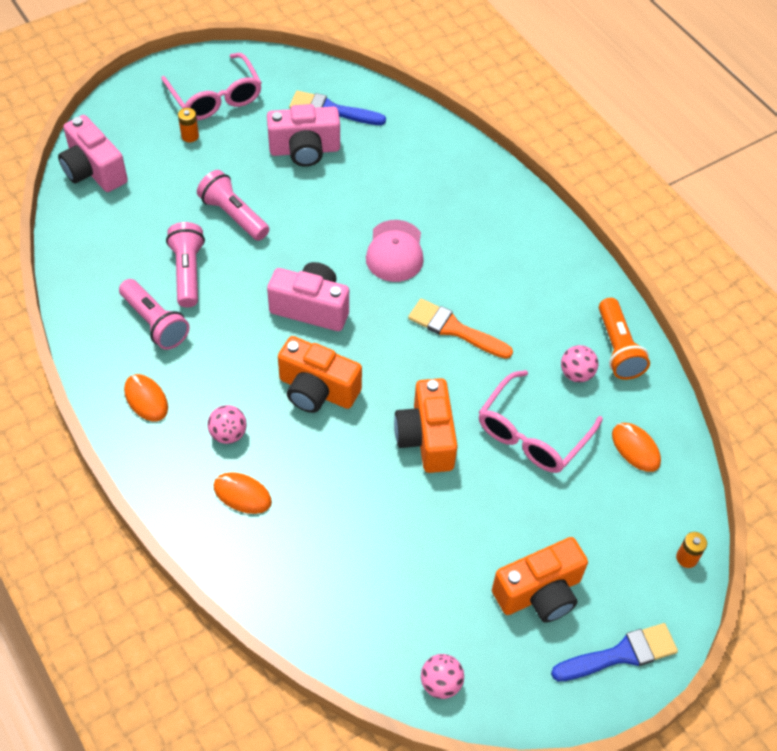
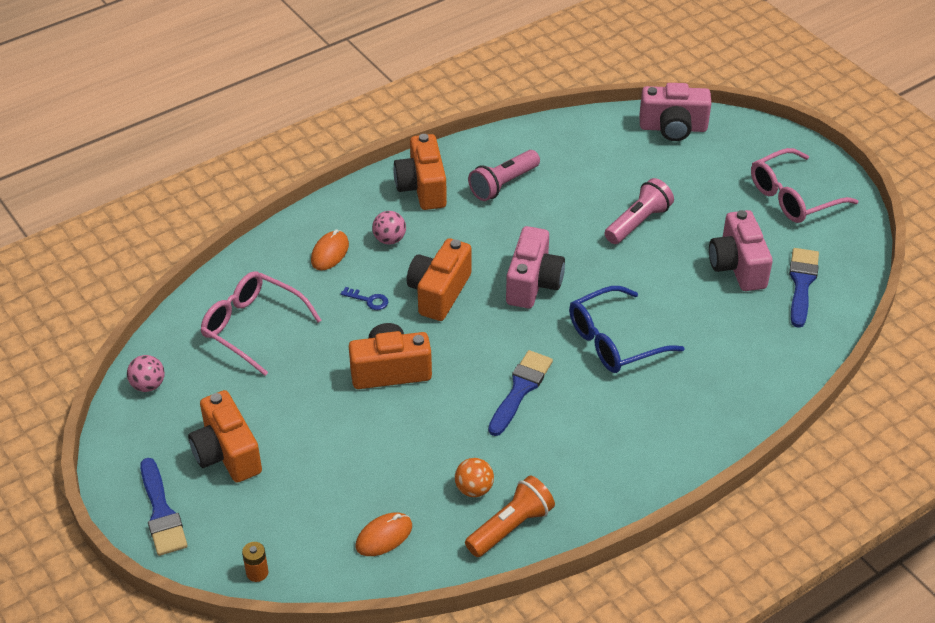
camera: 90 degrees right, 10 degrees down
(93, 170) = (673, 128): pink camera -> pink camera turned 135 degrees counterclockwise
(146, 399) = (422, 187): orange mouse -> orange camera
(188, 272) = (563, 199): pink flashlight -> none
(190, 136) = (734, 184): orange battery -> none
(322, 456) = (368, 300): none -> blue key
(395, 251) = (614, 341): pink cap -> blue glasses
(455, 329) = (520, 390): orange brush -> blue brush
(532, 434) = (398, 451): pink glasses -> pink glasses (252, 327)
(576, 374) = (474, 489): pink ball -> orange ball
(617, 348) = (510, 527): orange flashlight -> orange flashlight turned 150 degrees clockwise

